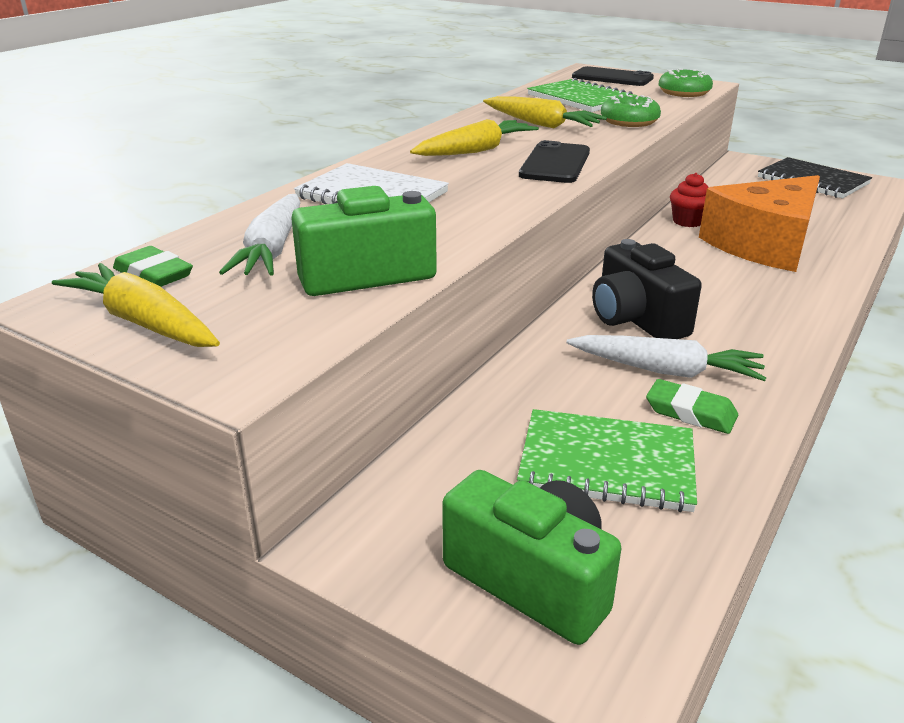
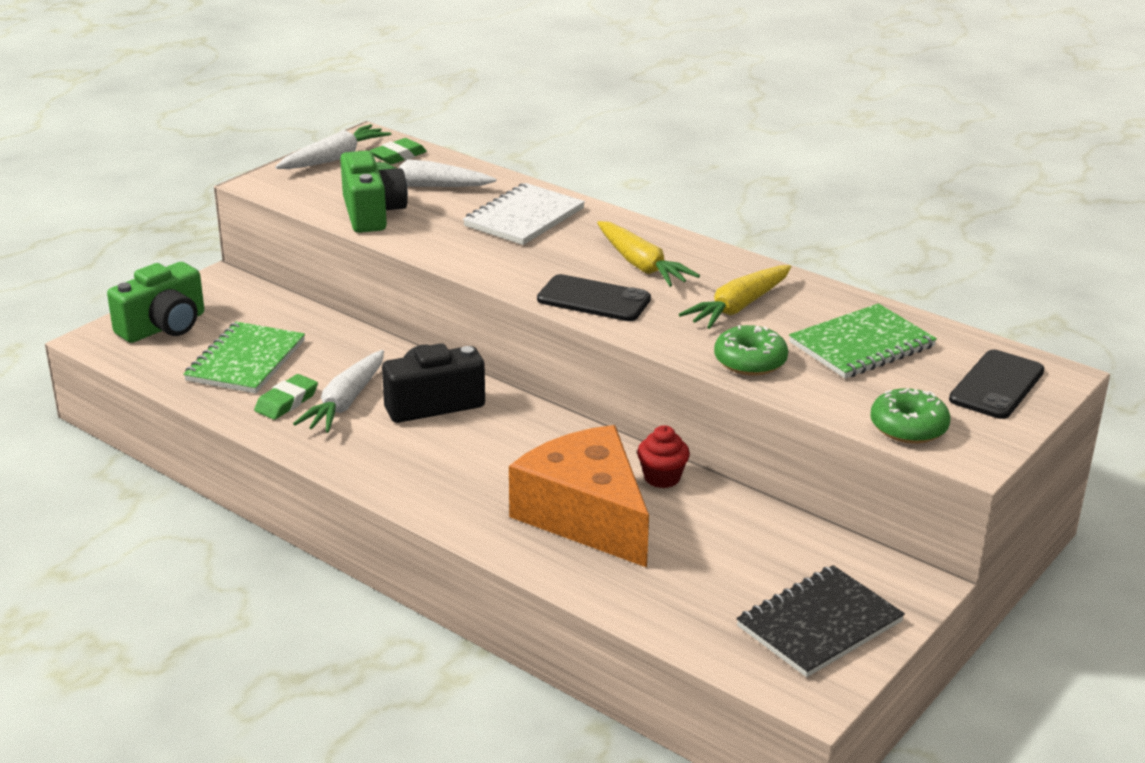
camera: 95 degrees right, 0 degrees up
(143, 322) = (334, 158): yellow carrot -> white carrot

